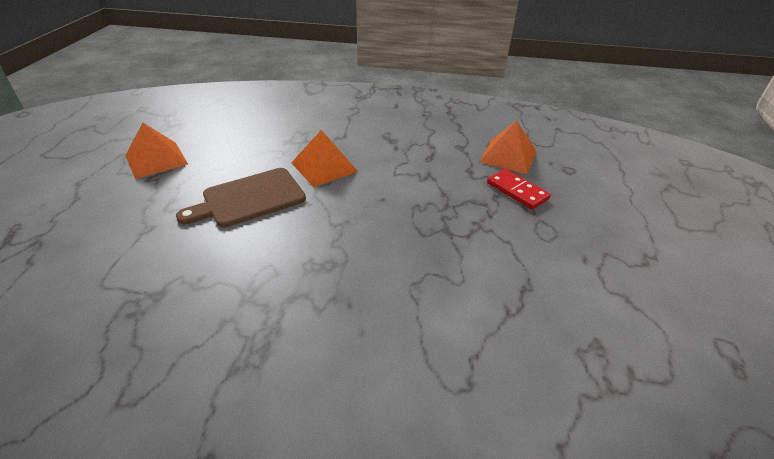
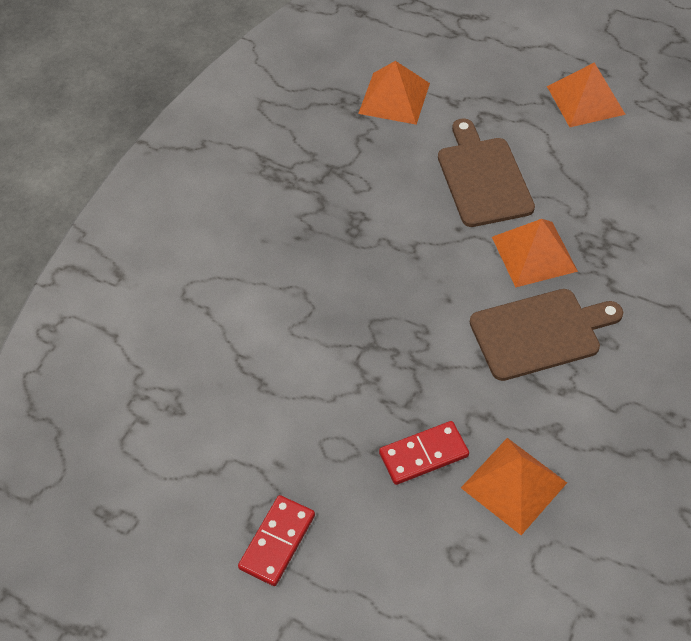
camera: 110 degrees right, 15 degrees up
(135, 270) = (394, 98): none -> orange pyramid
(392, 158) = (540, 333): none -> brown cutting board
(640, 245) = (277, 541): none -> red domino

